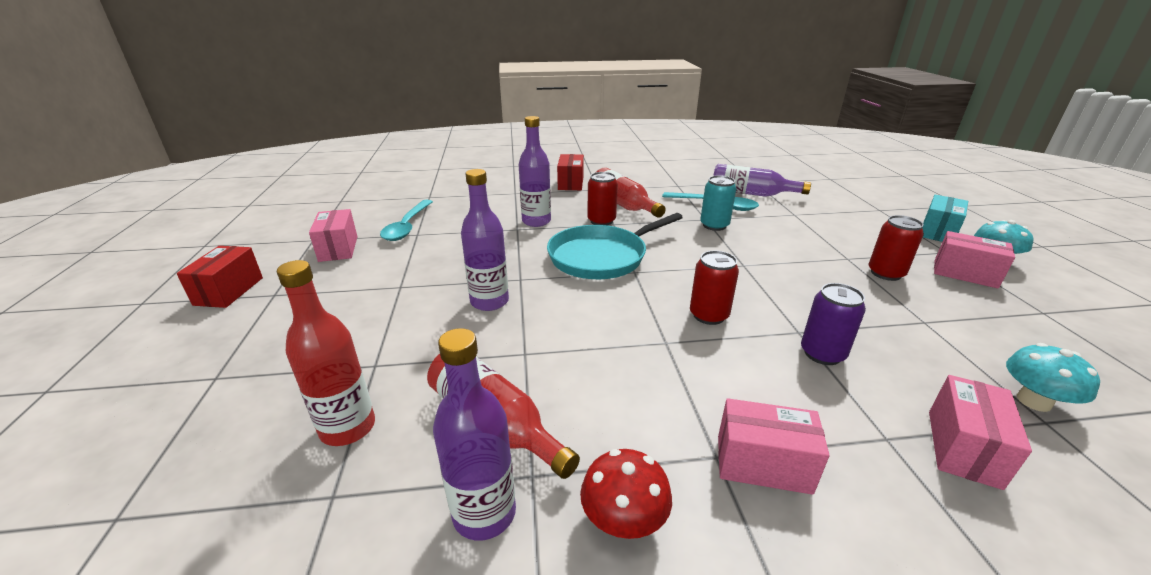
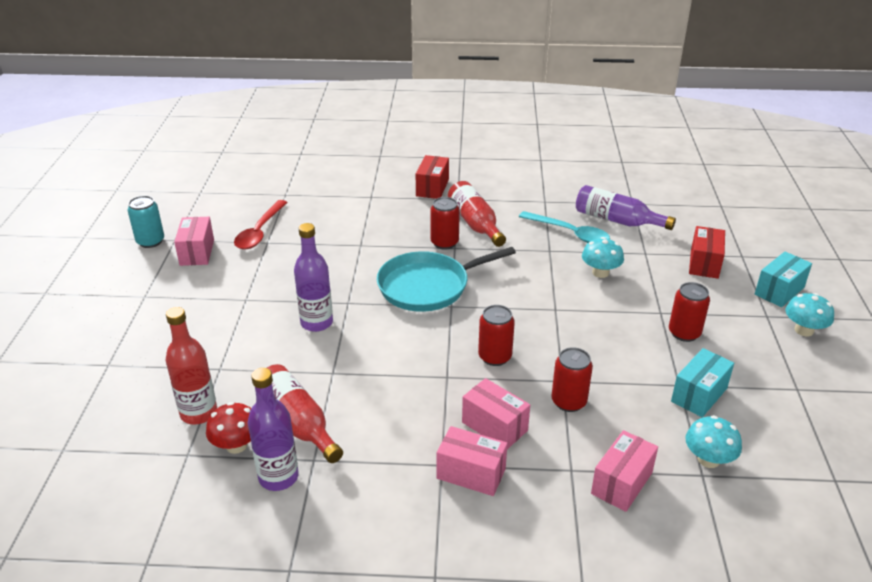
camera: 10 degrees right, 5 degrees up
(229, 291) = (109, 289): red box -> red box (704, 264)
(407, 226) = (260, 232): turquoise spoon -> red spoon
(536, 221) = (381, 237): purple bottle -> none
(623, 520) = (363, 493): red mushroom -> red mushroom (236, 445)
(714, 225) = (553, 260): turquoise can -> turquoise can (150, 241)
(765, 232) = (600, 272): none -> turquoise mushroom
(822, 353) = (569, 402): purple can -> red can
(954, 329) = (699, 395): none -> turquoise box
(965, 274) = (761, 342): pink box -> pink box (494, 426)

